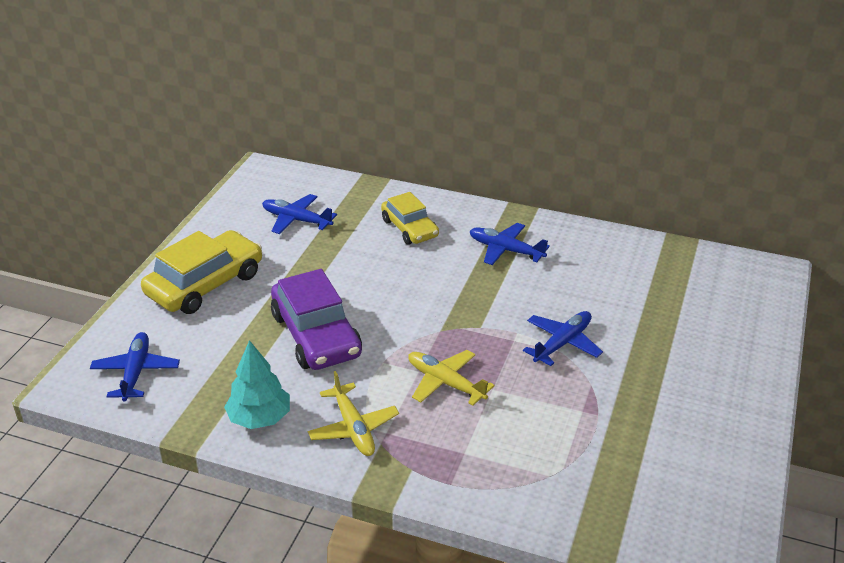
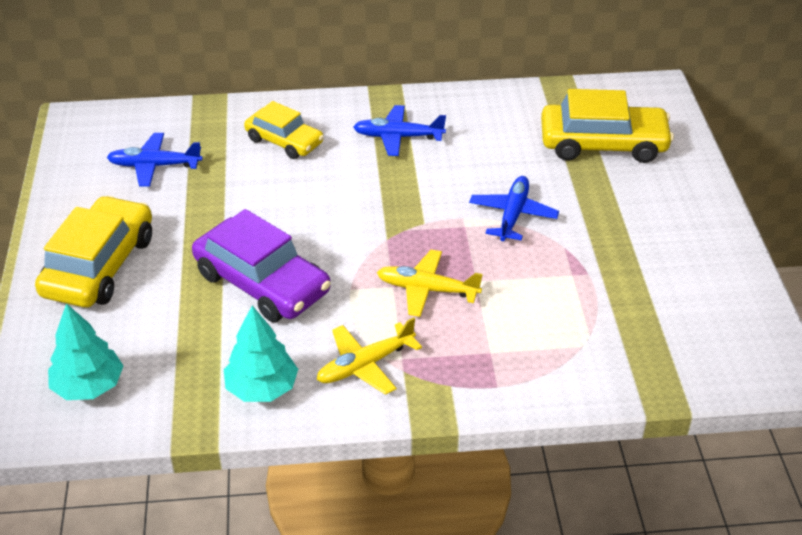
camera: 25 degrees left, 5 degrees up
(136, 372) = (88, 387): blue plane -> turquoise tree
(353, 428) = (366, 365): yellow plane -> yellow plane turned 105 degrees clockwise
(687, 306) = (603, 144): none -> yellow car

